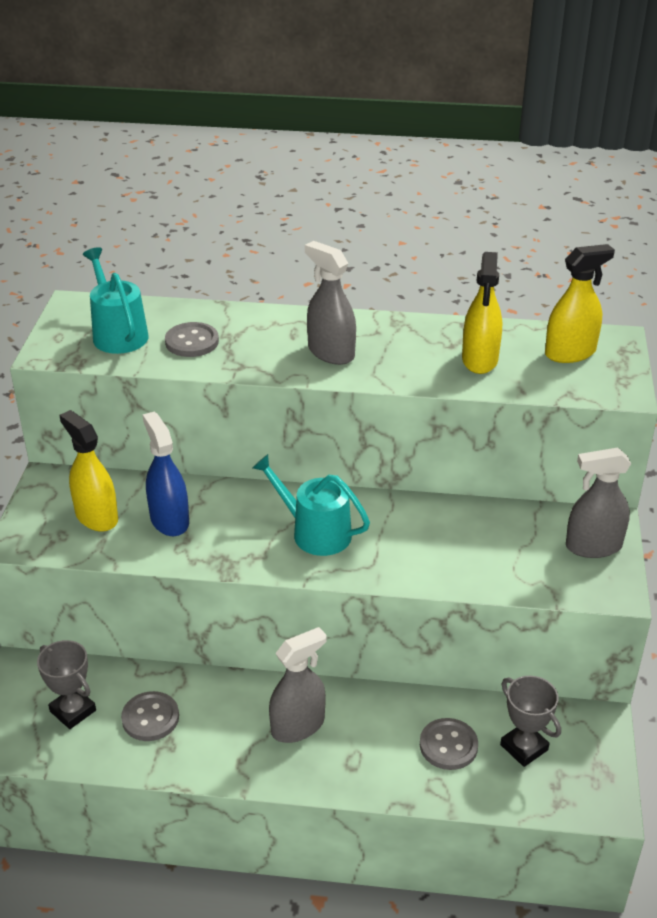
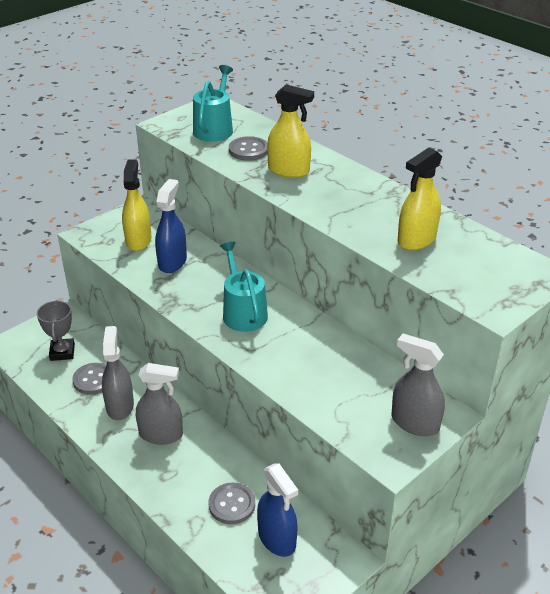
camera: 40 degrees right, 0 degrees up
(331, 353) = (322, 192): grey spray bottle -> grey spray bottle (120, 406)
(524, 747) = (277, 539): grey trophy -> blue spray bottle
(570, 353) = (492, 265): yellow spray bottle -> yellow spray bottle (289, 171)

